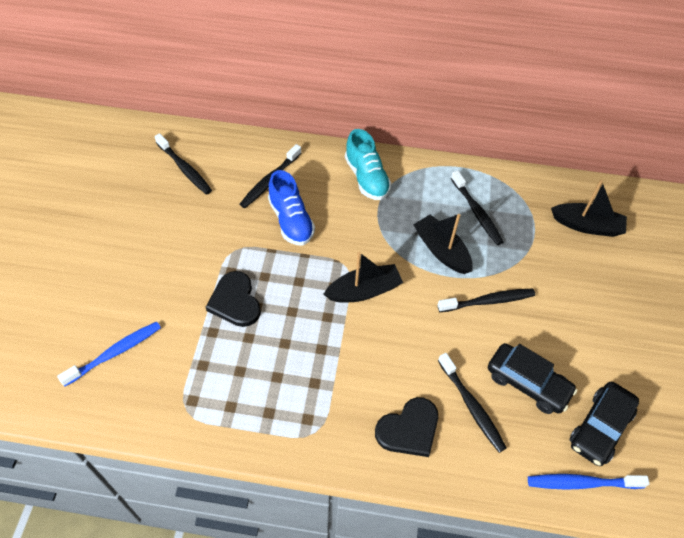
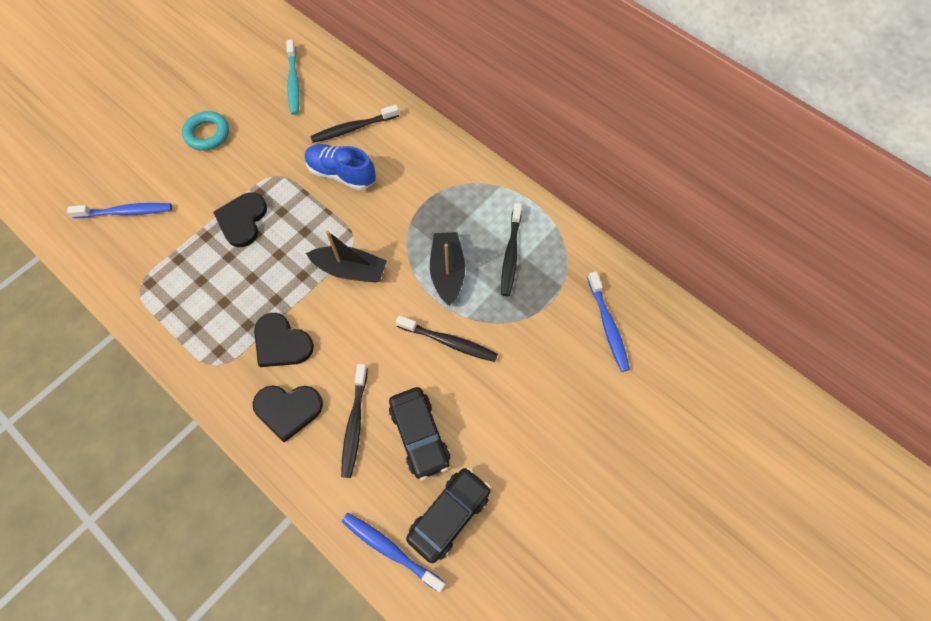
camera: 35 degrees right, 10 degrees up
(139, 247) = (207, 134): none -> turquoise ring
(185, 169) = (294, 82): black toothbrush -> turquoise toothbrush
(291, 220) = (341, 174): blue shoe -> blue shoe turned 105 degrees clockwise
(356, 380) = (281, 343): none -> black heart
(366, 178) = (438, 168): turquoise shoe -> none
(587, 226) = (608, 325): black boat -> blue toothbrush
(600, 428) = (449, 515): black car -> black car turned 150 degrees clockwise

